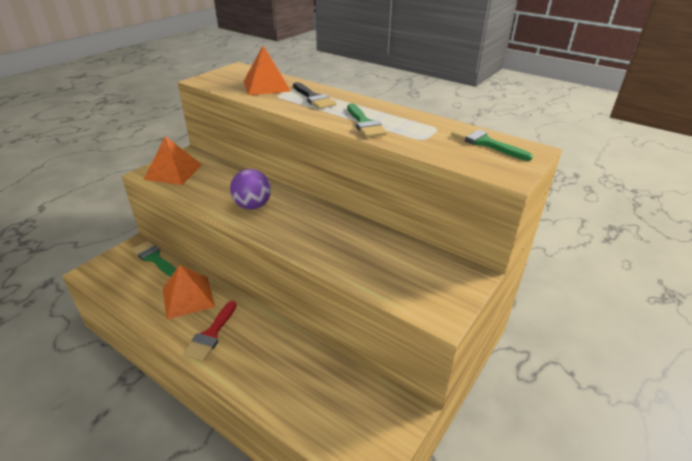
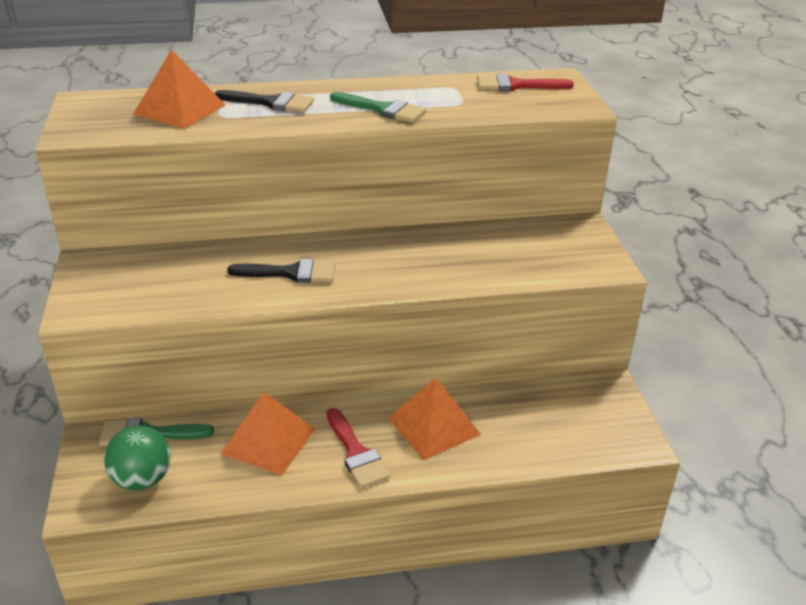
camera: 45 degrees left, 0 degrees up
(122, 277) = (142, 479): none -> green ball
(173, 172) = (111, 290): orange pyramid -> orange pyramid (433, 426)
(252, 206) = (290, 273): purple ball -> black brush
(485, 143) = (516, 85): green brush -> red brush

